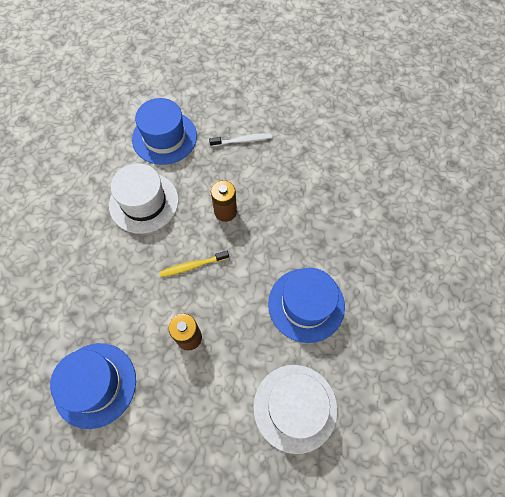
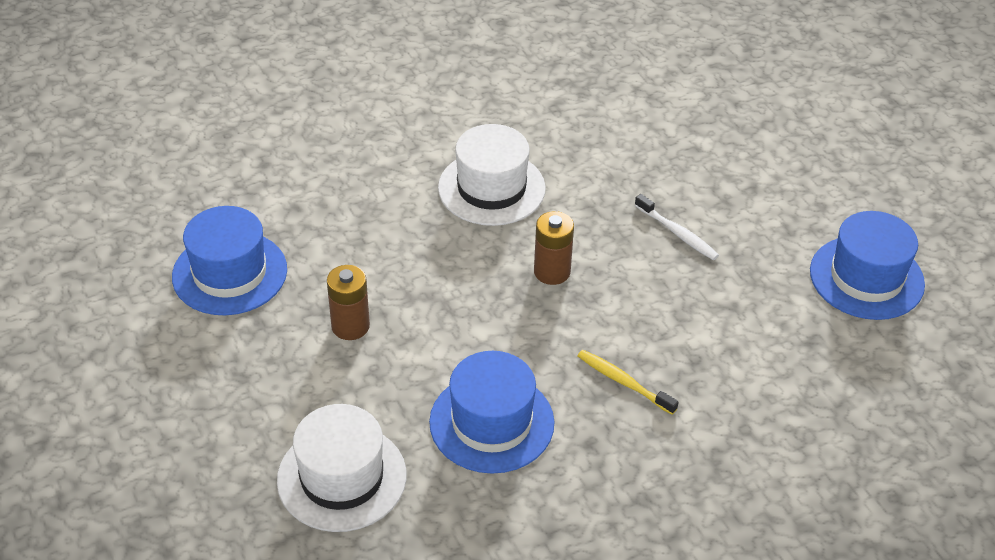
camera: 55 degrees right, 20 degrees down
(164, 137) = (603, 156): blue hat -> blue hat (866, 277)
(193, 266) = (447, 280): yellow toothbrush -> yellow toothbrush (624, 382)

